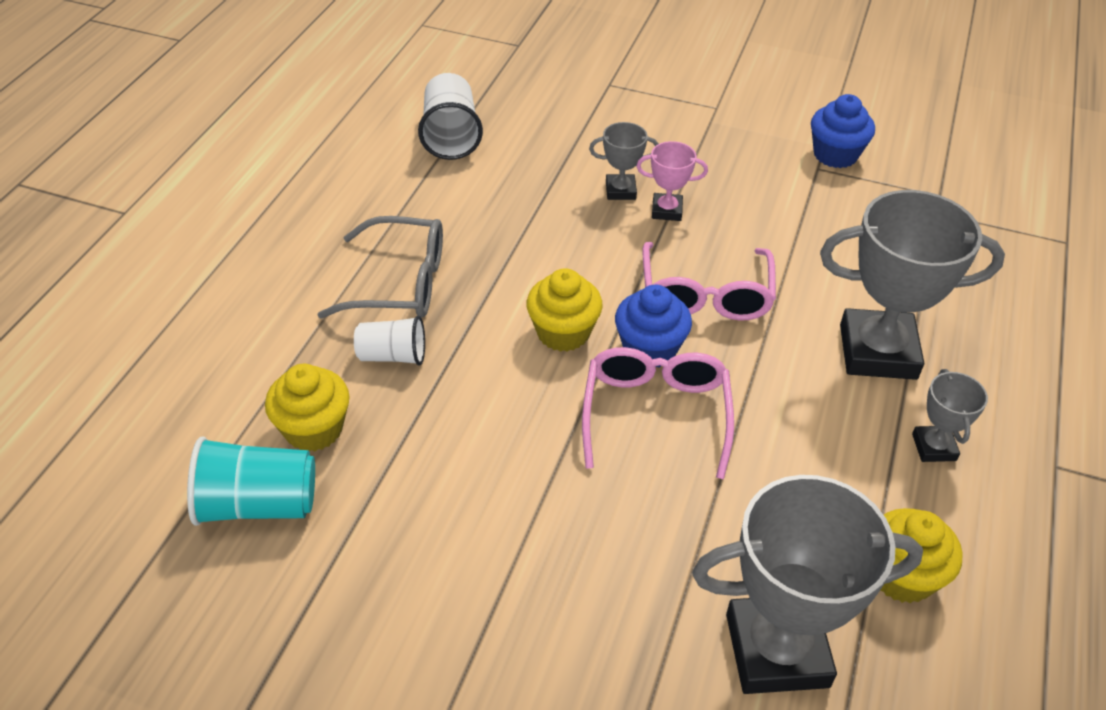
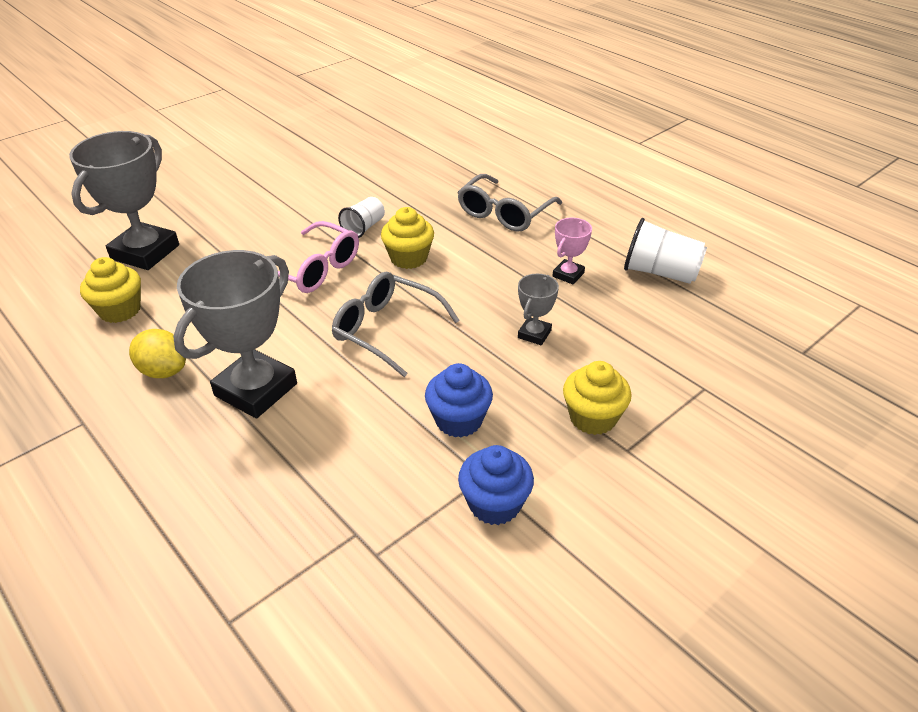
camera: 120 degrees right, 5 degrees down
(258, 504) = (384, 146): turquoise cup -> none
(314, 429) = (415, 166): yellow cupcake -> yellow cupcake (593, 417)
(392, 356) = (445, 197): white cup -> white cup (364, 228)
(649, 349) = (363, 286): blue cupcake -> blue cupcake (459, 420)
(666, 210) = (492, 349): pink trophy -> pink trophy (568, 275)
(705, 295) = (386, 330): pink glasses -> grey glasses
(934, 447) = (163, 371): grey trophy -> yellow lemon

